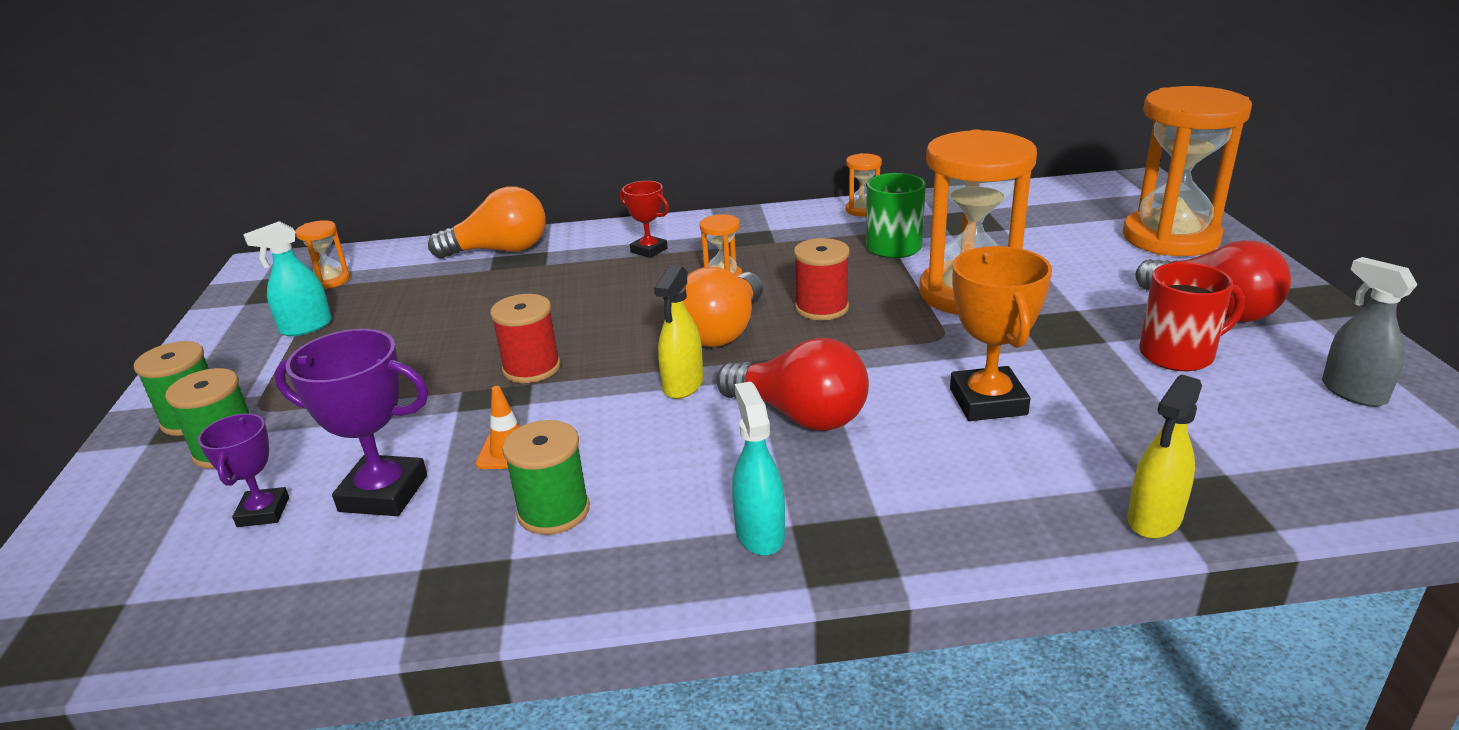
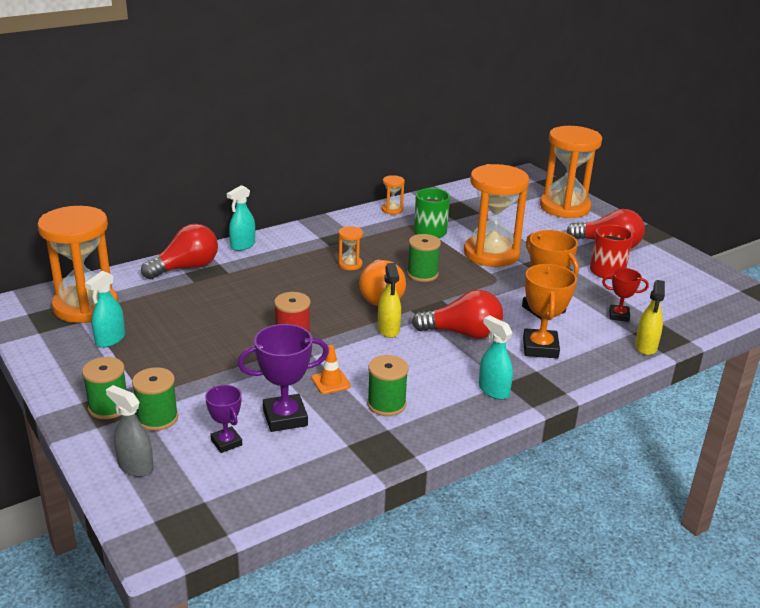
camera: 30 degrees left, 0 degrees up
(331, 280) = (85, 306): orange hourglass -> orange hourglass, size x2.38
(500, 251) = (186, 268): orange light bulb -> red light bulb
(602, 232) = (242, 245): none -> turquoise spray bottle
(649, 250) = (287, 254): red trophy -> red trophy (619, 315)
(821, 308) = (422, 274): red spool -> green spool
(921, 472) = (540, 348): none -> orange trophy
(1353, 392) = (685, 276): grey spray bottle -> grey spray bottle (135, 466)

